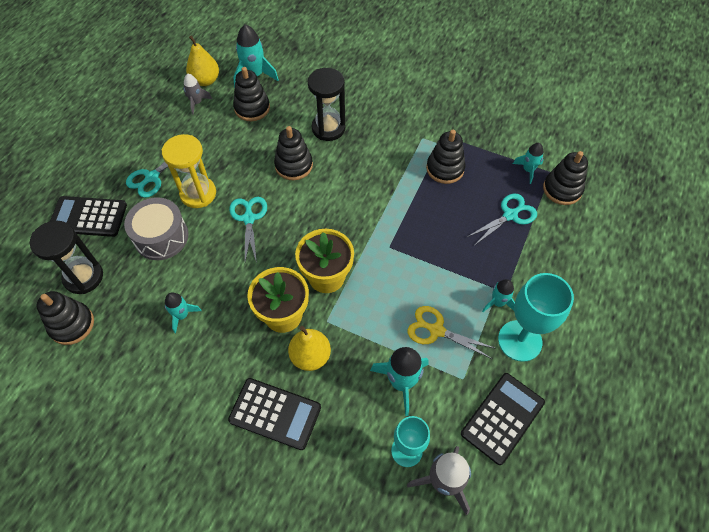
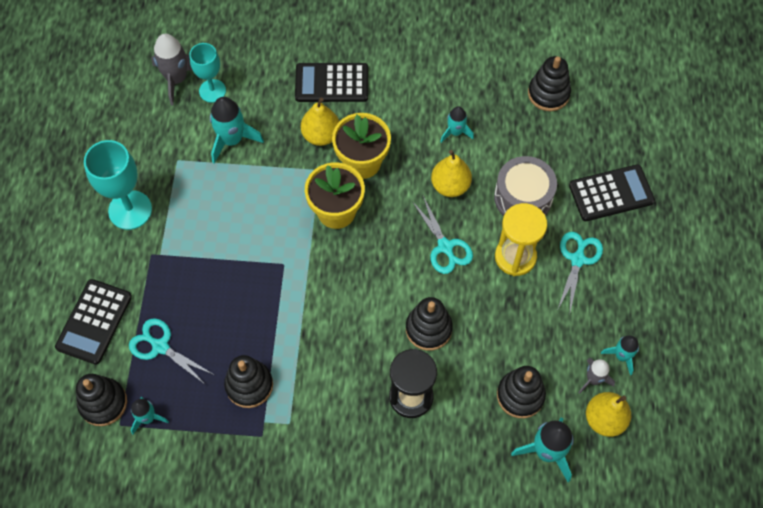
camera: 160 degrees right, 5 degrees up
(83, 277) = (570, 135): black hourglass -> none
(216, 267) = (450, 186): none -> yellow pear
(436, 330) = (212, 194): yellow scissors -> none
(498, 303) = (157, 240): turquoise rocket -> turquoise rocket (621, 356)
(502, 418) = (136, 139): black calculator -> black calculator (94, 321)
(510, 215) = (160, 346): turquoise scissors -> turquoise scissors turned 90 degrees clockwise

